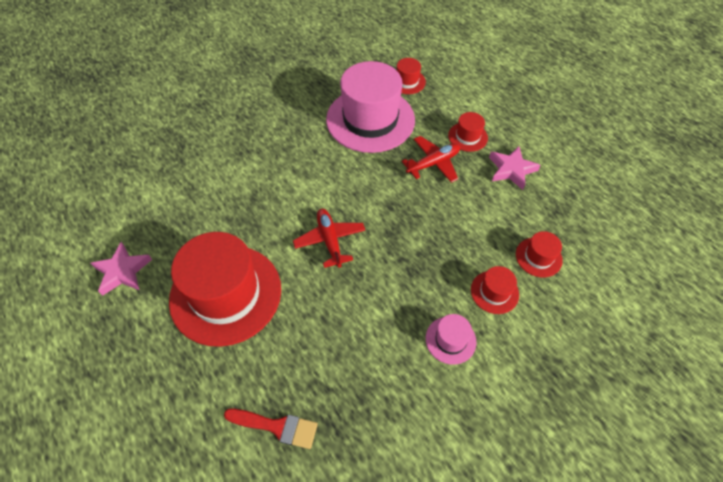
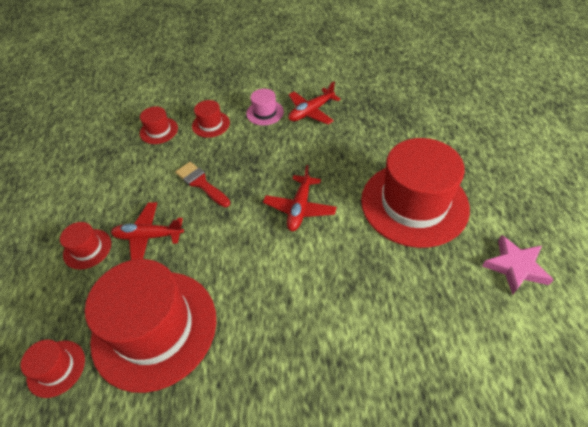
camera: 145 degrees left, 5 degrees down
(276, 427) = (405, 114): red brush -> red brush (201, 183)
(370, 119) = (154, 328): pink hat -> red hat
(397, 370) = (311, 111): none -> red plane
(511, 170) = (94, 197): pink star -> none

